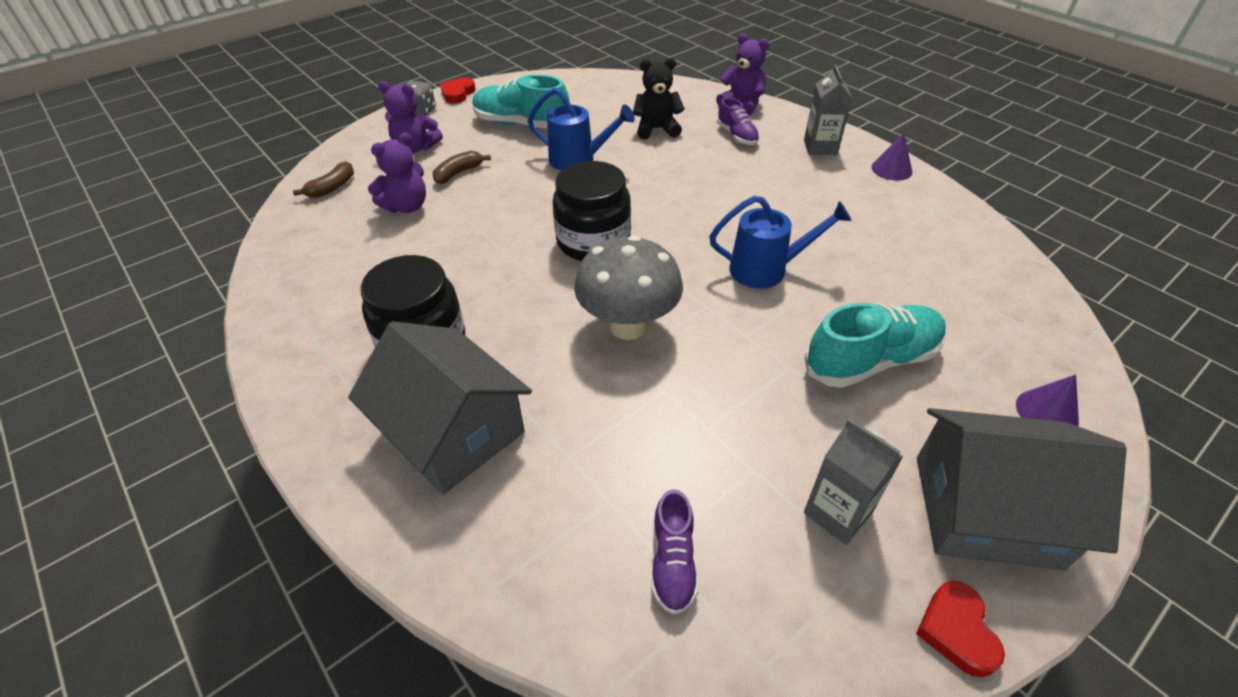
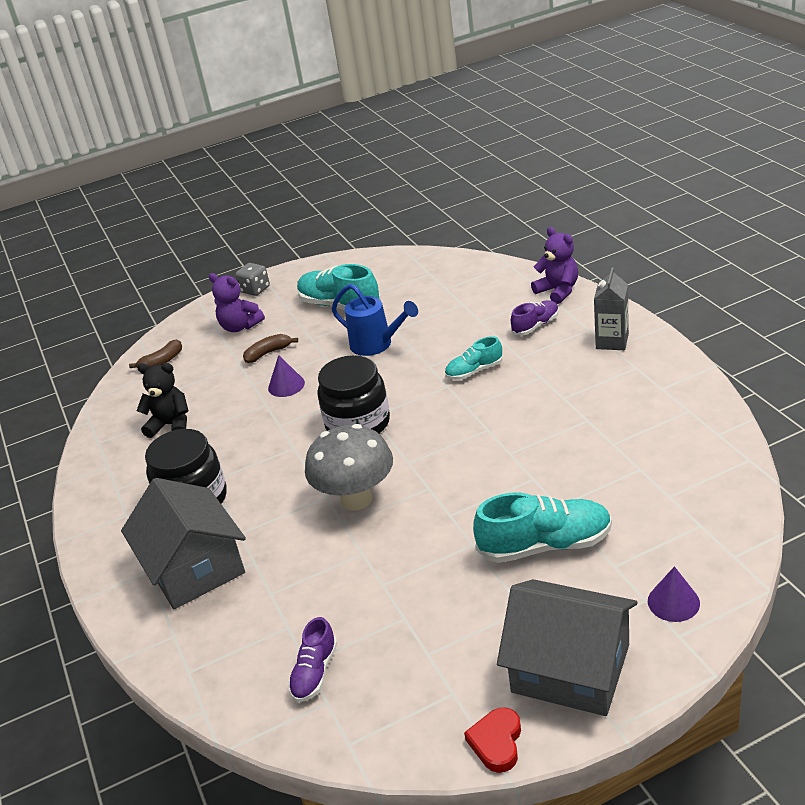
camera: 20 degrees right, 10 degrees down
(406, 206) = (216, 382): purple teddy bear -> none
(458, 93) = (294, 272): red heart -> none
(656, 129) = (462, 315): black teddy bear -> black teddy bear (171, 425)
(696, 181) = (474, 371): none -> turquoise shoe
(737, 136) = (535, 325): purple shoe -> purple shoe turned 120 degrees counterclockwise
(767, 270) = (496, 460): blue watering can -> none
(837, 513) = (452, 655): grey carton -> none
(891, 169) = (671, 368): purple cone -> purple cone (286, 385)

